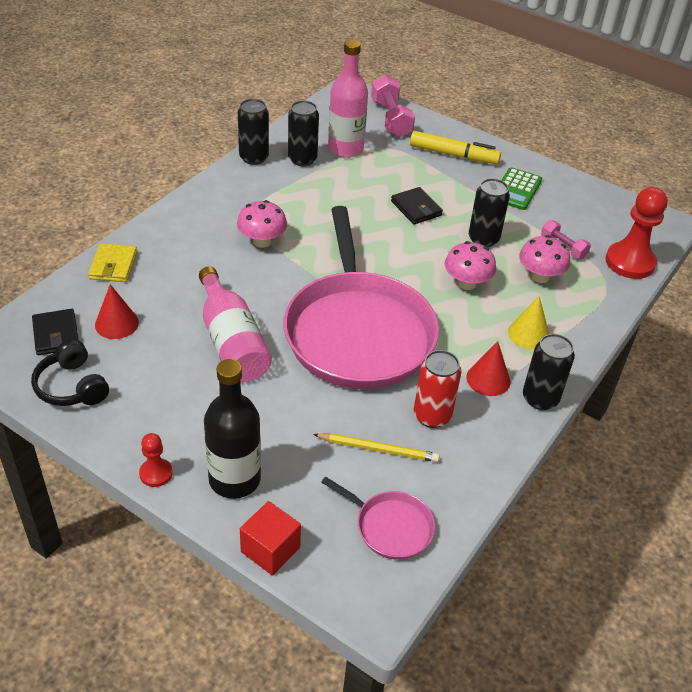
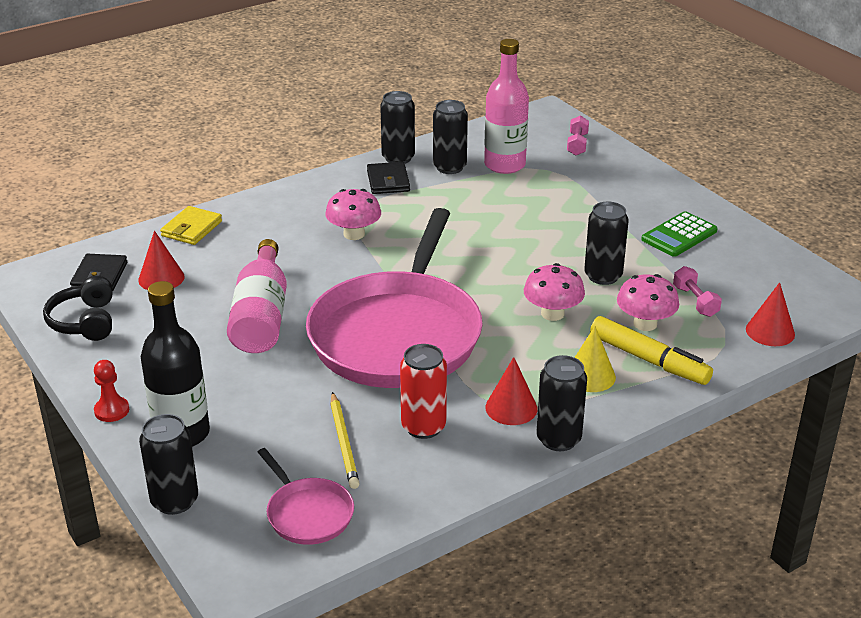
camera: 25 degrees right, 10 degrees down
(270, 549) = (174, 501): red cube -> black can
(378, 449) = (344, 442): yellow pencil -> yellow pencil turned 45 degrees clockwise
(391, 119) = (577, 144): pink dumbbell -> pink dumbbell, size x0.59
(416, 208) = (545, 233): black wallet -> black wallet (388, 181)
(453, 155) = (626, 190): yellow marker -> yellow marker (648, 360)
(630, 262) = (770, 331): red pawn -> red cone

